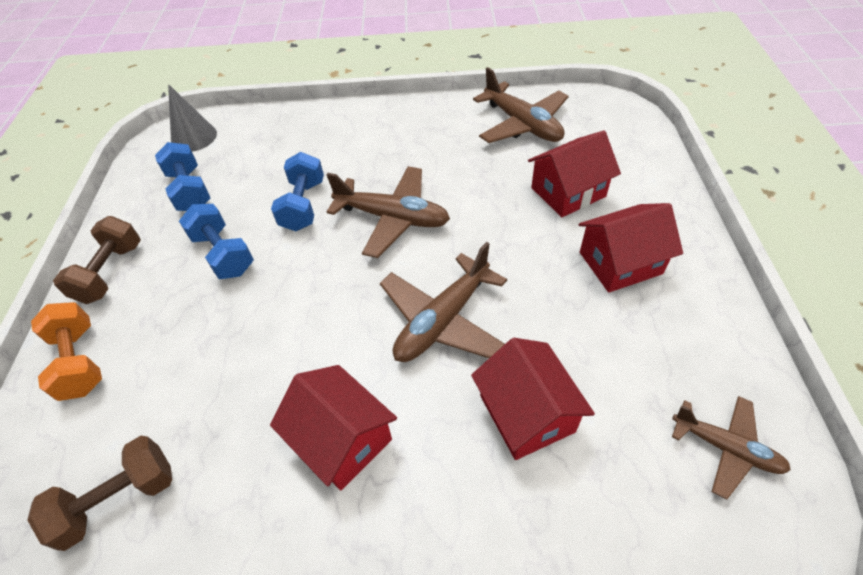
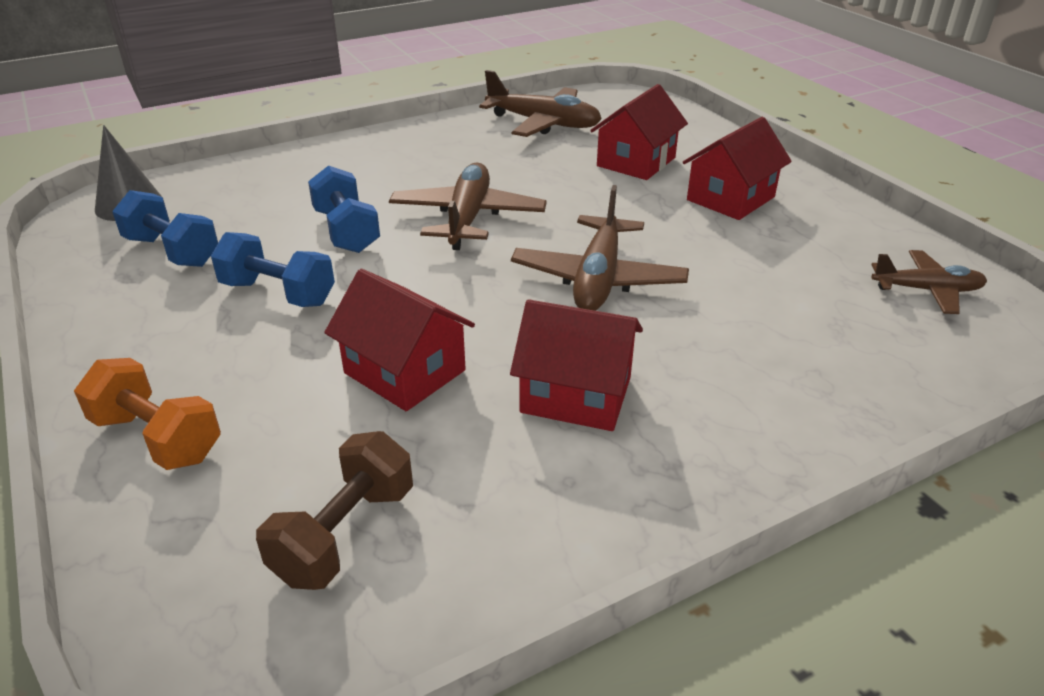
camera: 30 degrees left, 15 degrees down
(110, 273) = (122, 348): brown dumbbell -> none
(393, 218) = (467, 218): brown plane -> brown plane turned 75 degrees counterclockwise
(526, 413) = (743, 319): red house -> red house (405, 372)

